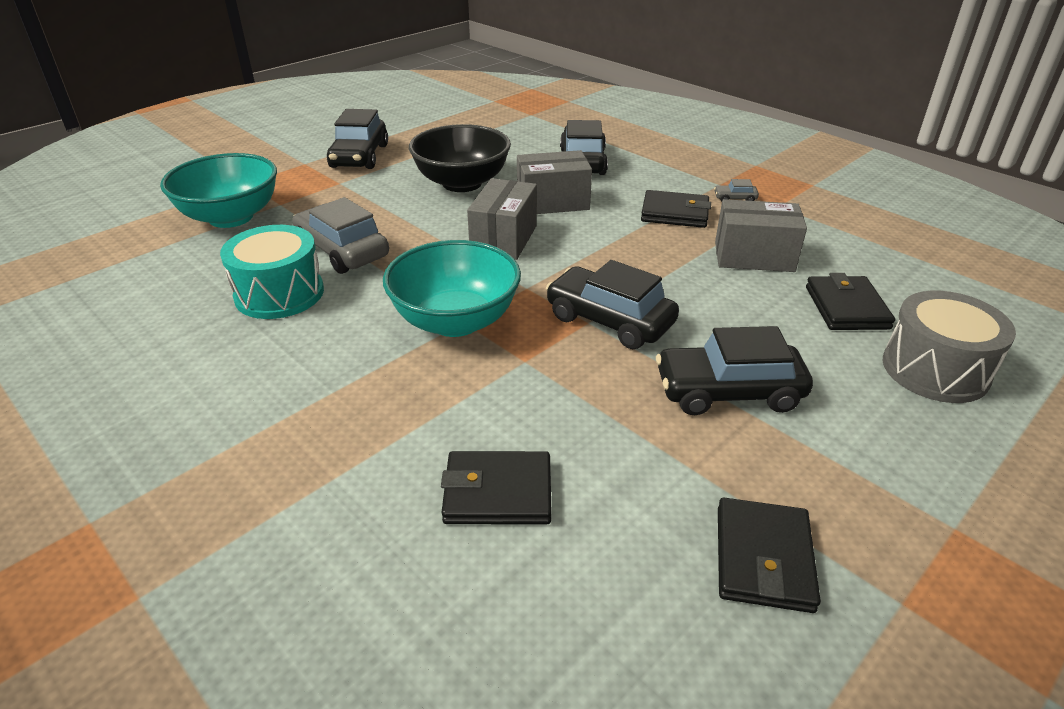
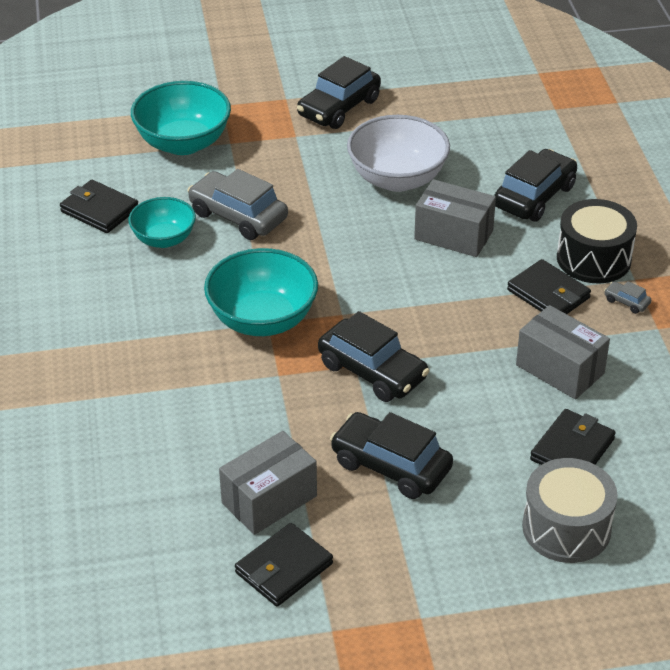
camera: 35 degrees right, 5 degrees up
(279, 294) = (164, 239): turquoise drum -> turquoise bowl
(342, 251) = (238, 216): grey car -> grey car turned 45 degrees counterclockwise
(462, 183) = (397, 179): black bowl -> white bowl
(498, 492) = (176, 454): black wallet -> black wallet (99, 210)
(504, 239) = (371, 258): grey box -> grey box (269, 499)
(609, 320) = (372, 371): black car -> black car turned 150 degrees clockwise
(675, 182) = (593, 258): none -> black drum

